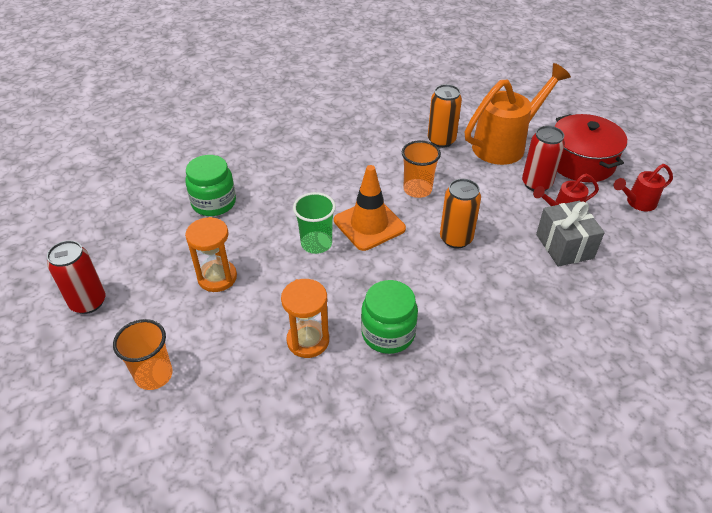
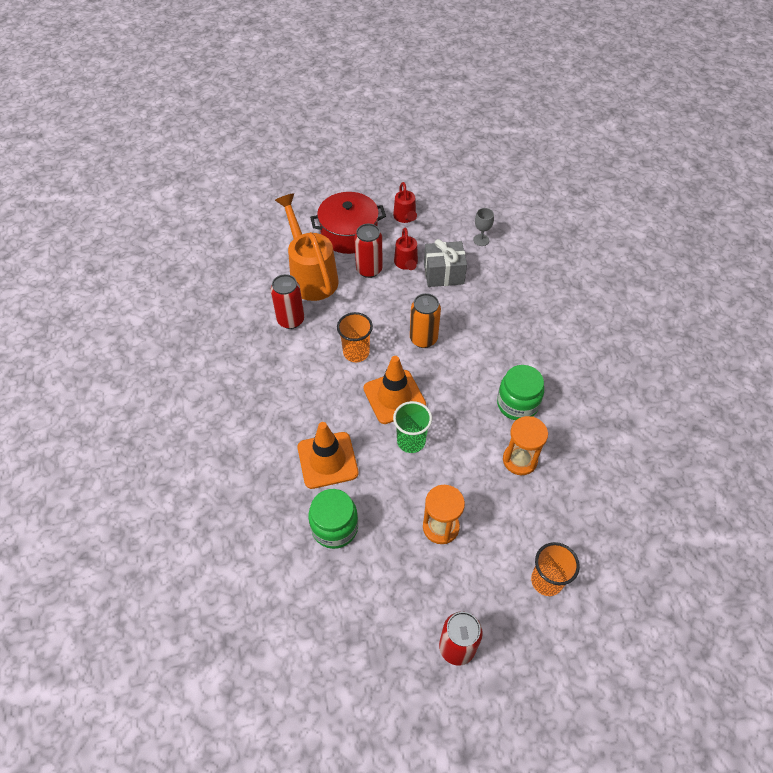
camera: 80 degrees left, 10 degrees up
(284, 188) = (327, 460): none -> orange traffic cone
(441, 140) = (290, 320): orange can -> red can
(645, 277) = (481, 240): none -> grey goblet

